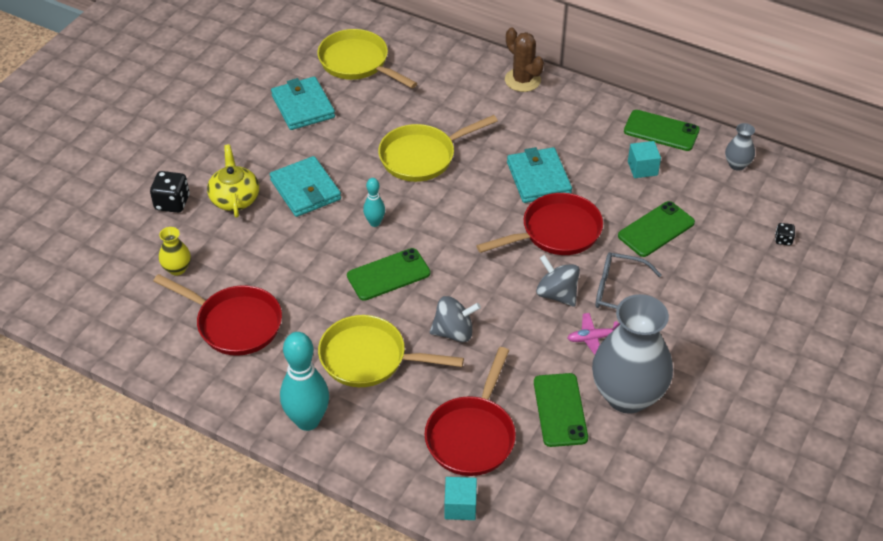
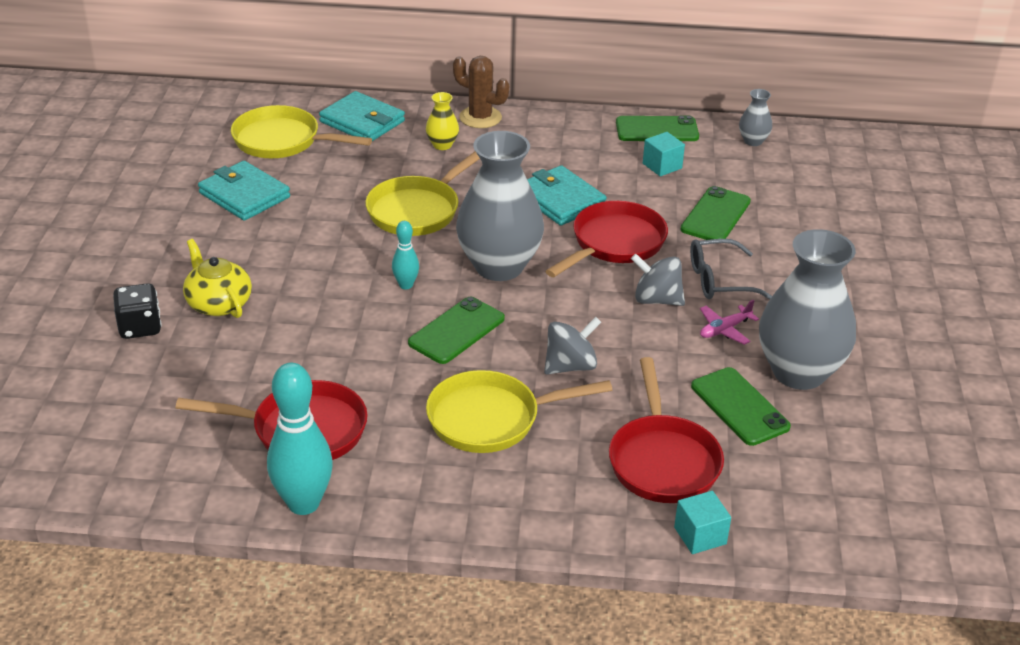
camera: 25 degrees left, 10 degrees down
(177, 268) = (190, 393): yellow vase -> yellow vase (442, 145)
(305, 190) = (301, 274): turquoise wallet -> turquoise wallet (362, 121)
(307, 421) = (461, 504): turquoise bowling pin -> turquoise bowling pin (303, 503)
(453, 227) = (499, 266): none -> grey vase
(783, 240) = (845, 193): black dice -> none

